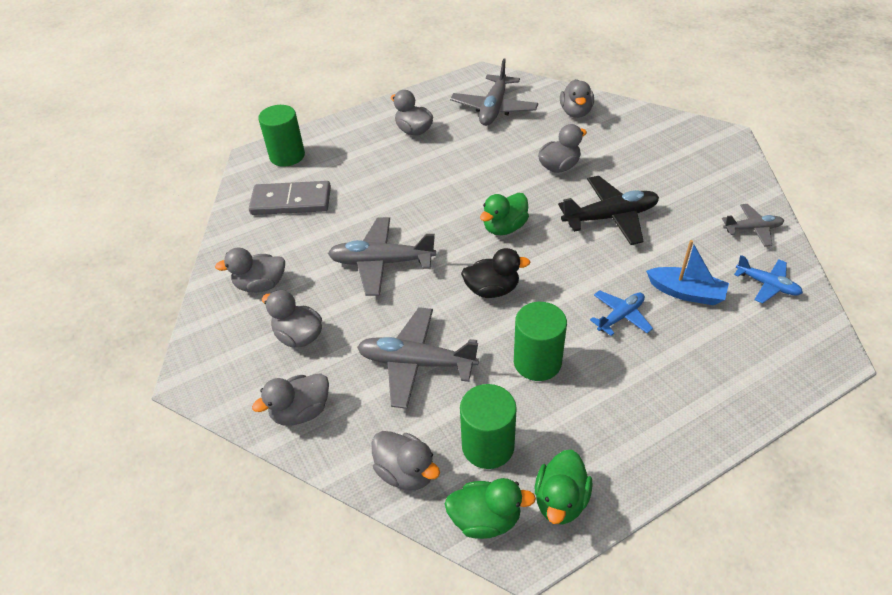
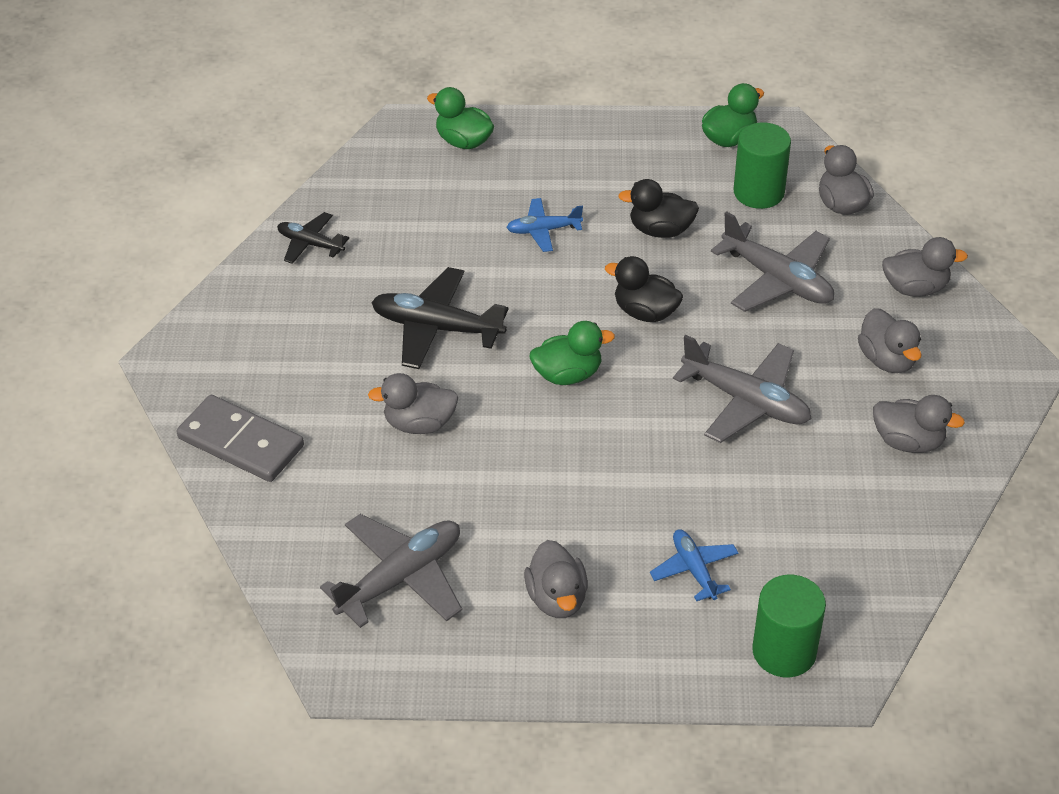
camera: 150 degrees left, 0 degrees up
(291, 201) = (816, 554): grey domino -> grey domino (241, 442)
(485, 519) = (796, 152): green duck -> green duck (463, 141)
(537, 362) = (660, 230): green cylinder -> black duck
(575, 112) = (296, 503): grey duck -> none
(686, 293) = (457, 221): blue boat -> none
(752, 229) = (310, 244): grey plane -> black plane
(767, 285) = (375, 193): blue plane -> blue plane (694, 570)

